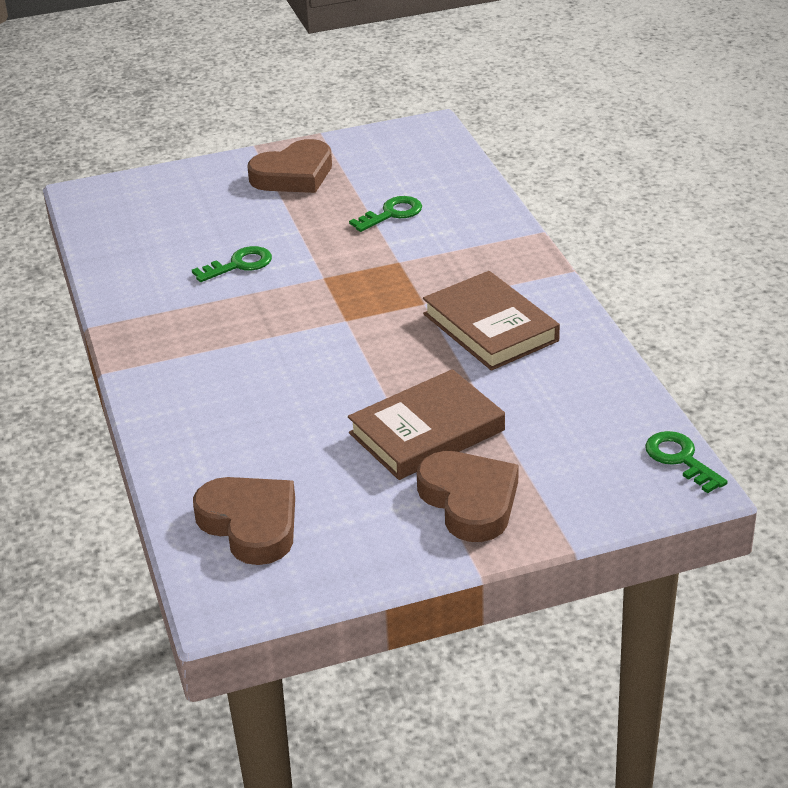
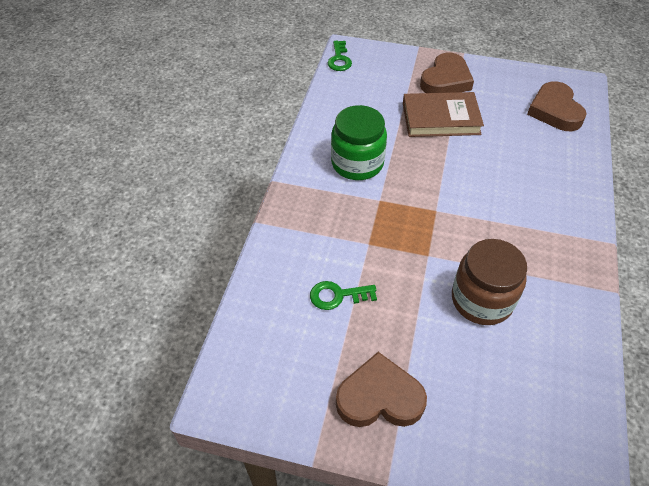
camera: 150 degrees left, 15 degrees up
(239, 265) = (482, 300): green key -> brown jar
(469, 501) = (446, 80): brown heart -> brown heart turned 150 degrees counterclockwise
(490, 327) = (357, 163): brown book -> green jar

